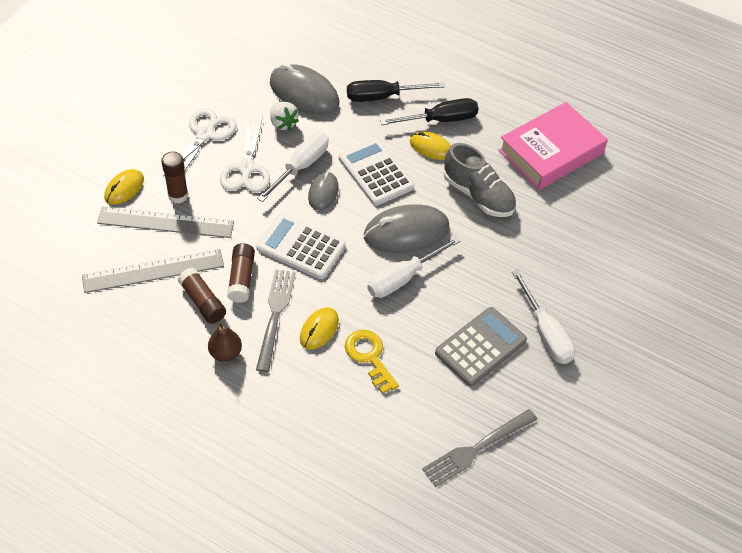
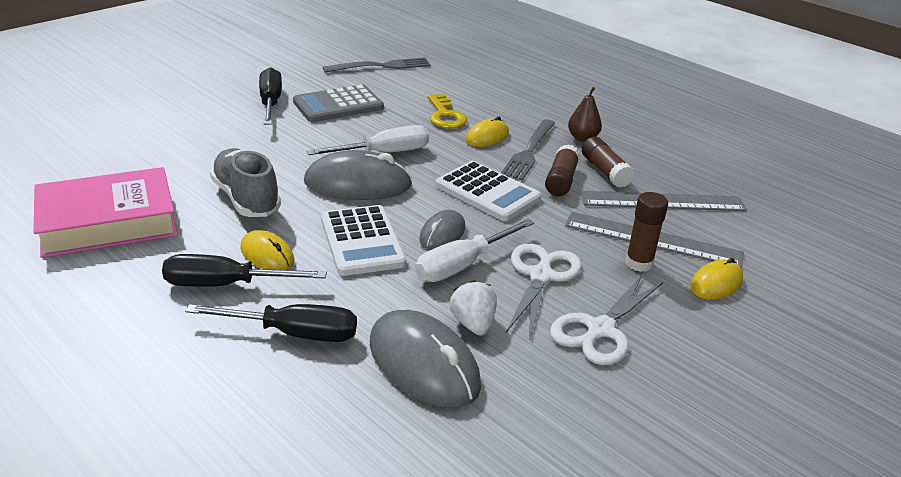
camera: 165 degrees left, 20 degrees down
(545, 332) = (270, 102): white screwdriver -> black screwdriver

